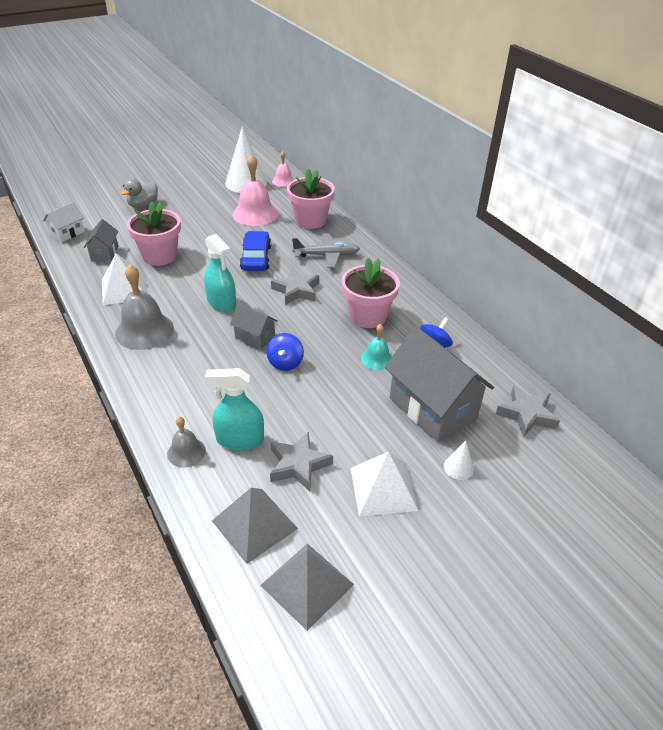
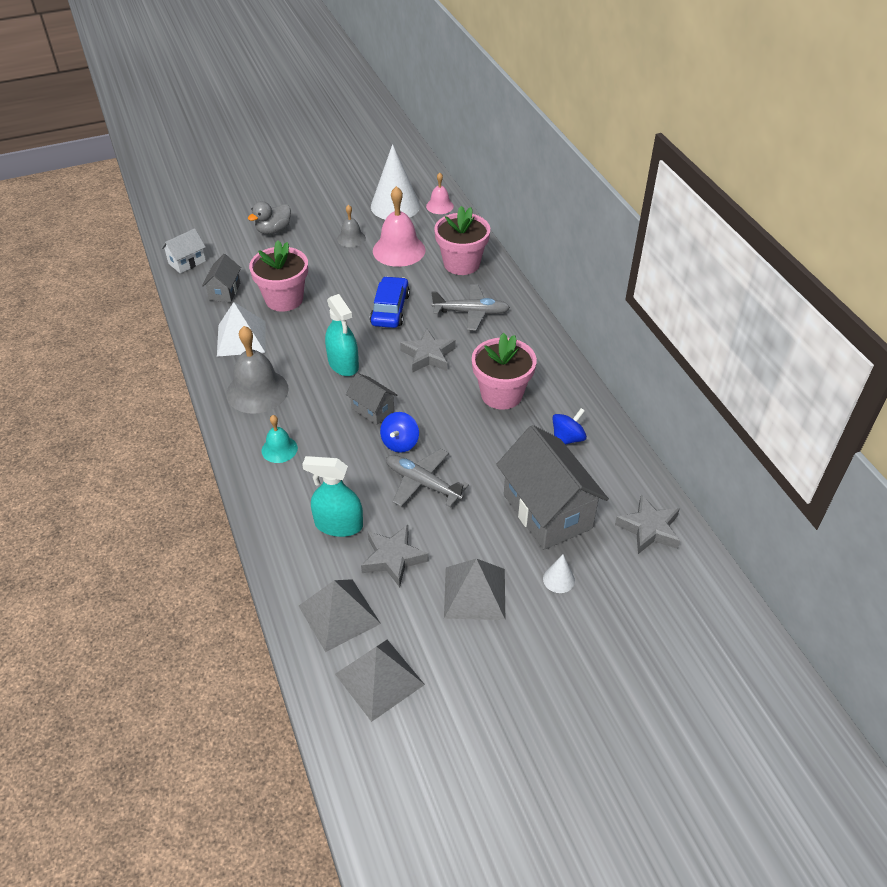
camera: 10 degrees right, 5 degrees up
(186, 452) = (283, 532): grey bell -> grey bell (351, 238)
(313, 395) = (423, 483): none -> grey plane
(376, 358) = (500, 447): turquoise bell -> turquoise bell (279, 449)
(383, 488) = (475, 593): white pyramid -> grey pyramid

